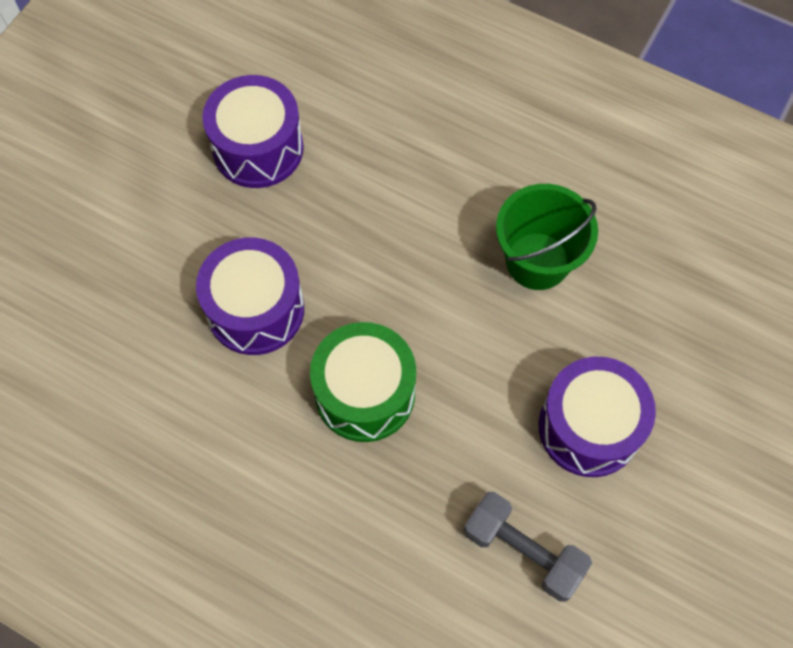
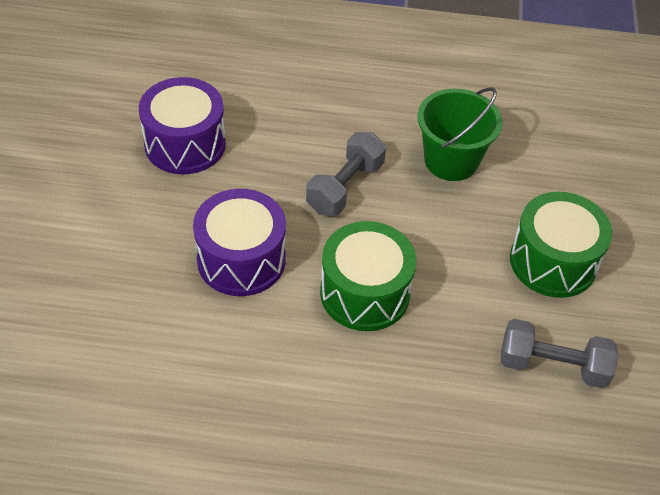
camera: 25 degrees left, 15 degrees down
(403, 257) = (345, 187): none -> grey dumbbell
(589, 427) = (553, 261): purple drum -> green drum

